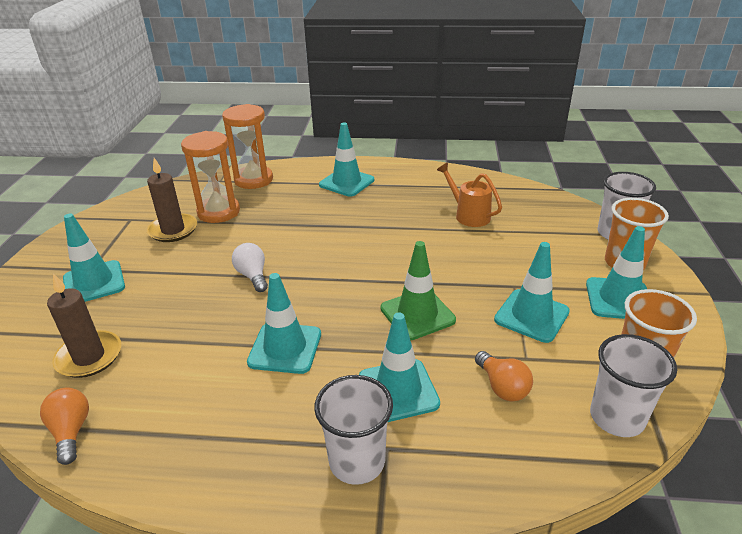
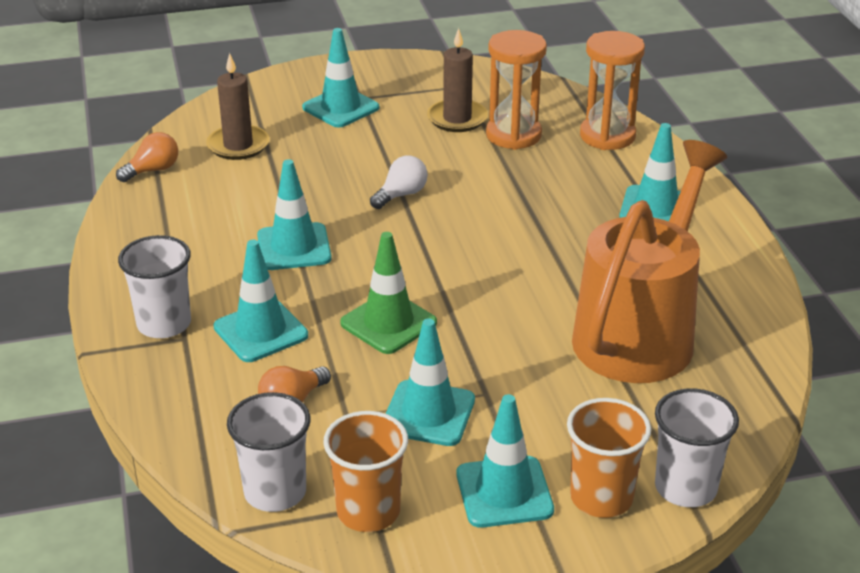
camera: 70 degrees right, 0 degrees up
(468, 215) = (640, 331): orange watering can -> orange watering can, size x2.22

